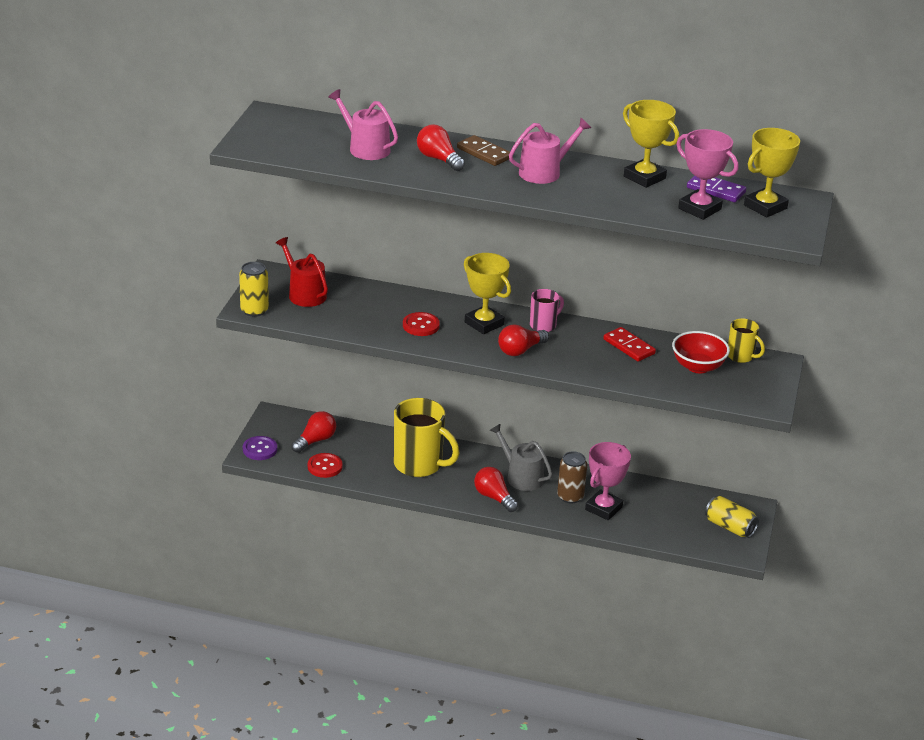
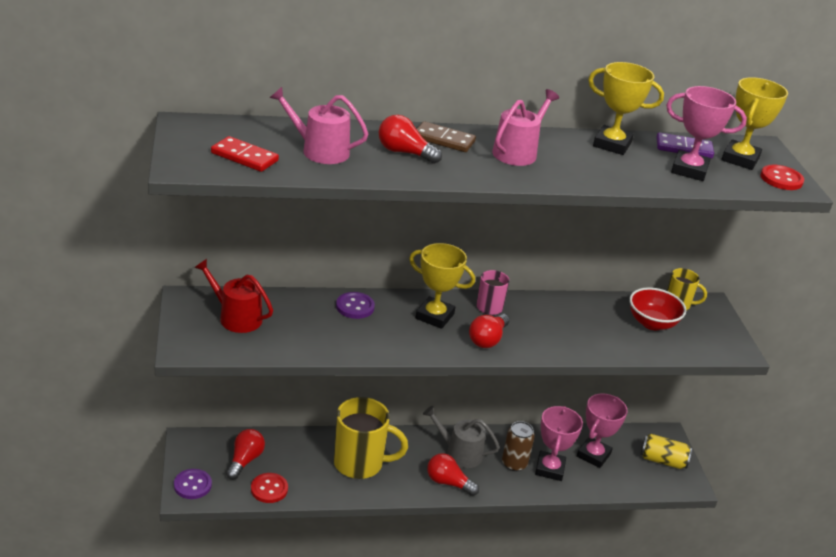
camera: 25 degrees left, 0 degrees up
(254, 310) = (193, 348): yellow can -> none
(415, 303) = (355, 307): none -> purple button
(421, 325) = (376, 331): red button -> red button (781, 179)
(629, 346) = (579, 314): red domino -> red domino (244, 157)
(658, 507) = (593, 455): none -> pink trophy

